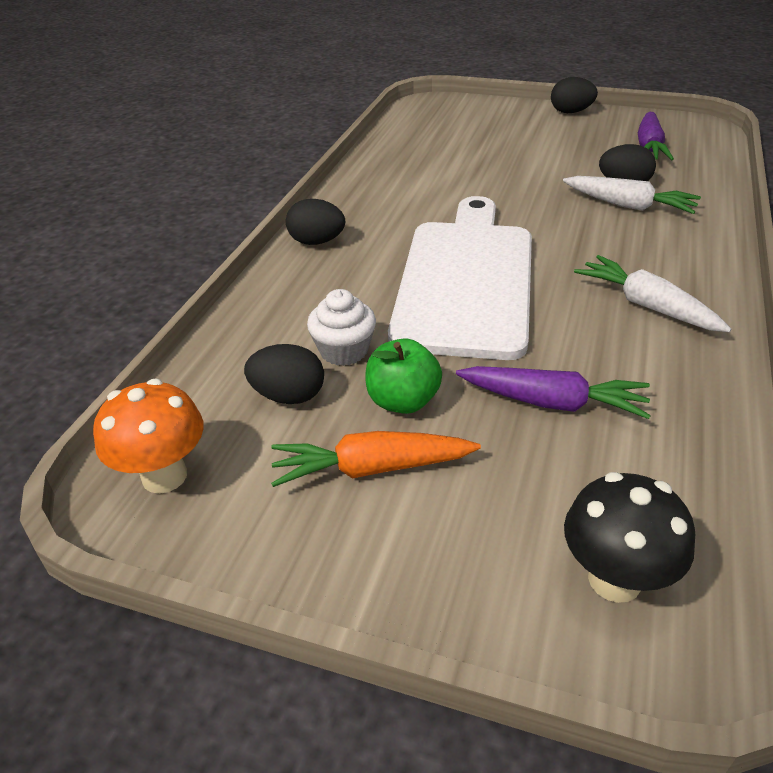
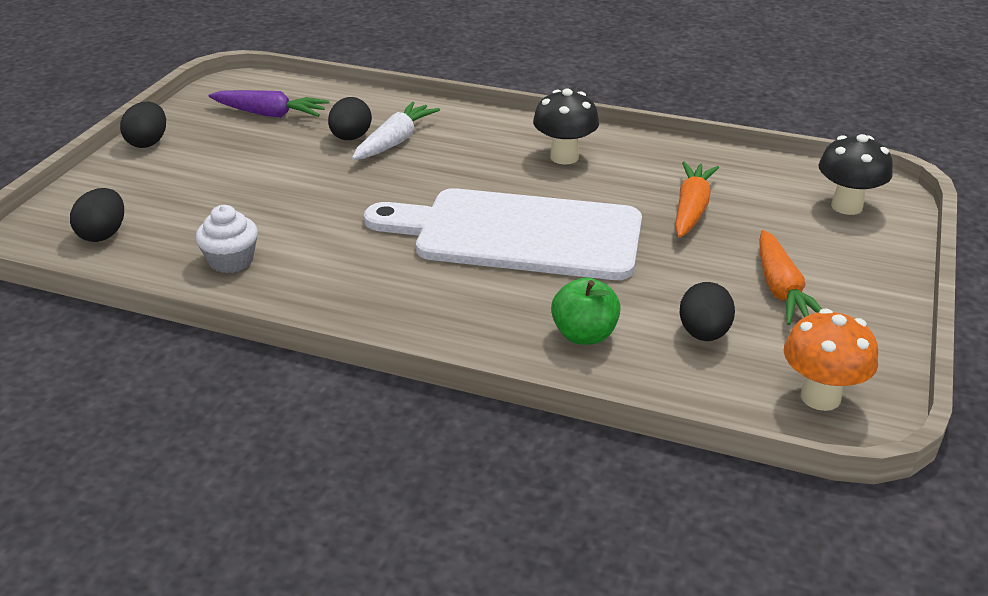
camera: 90 degrees left, 5 degrees down
(317, 242) = (425, 326): black egg -> black egg (103, 234)
(344, 350) = (634, 304): white cupcake -> white cupcake (231, 261)
(403, 401) = (700, 274): green apple -> green apple (584, 335)
(553, 403) = (691, 209): purple carrot -> orange carrot
(646, 305) = (564, 157): white carrot -> black mushroom

